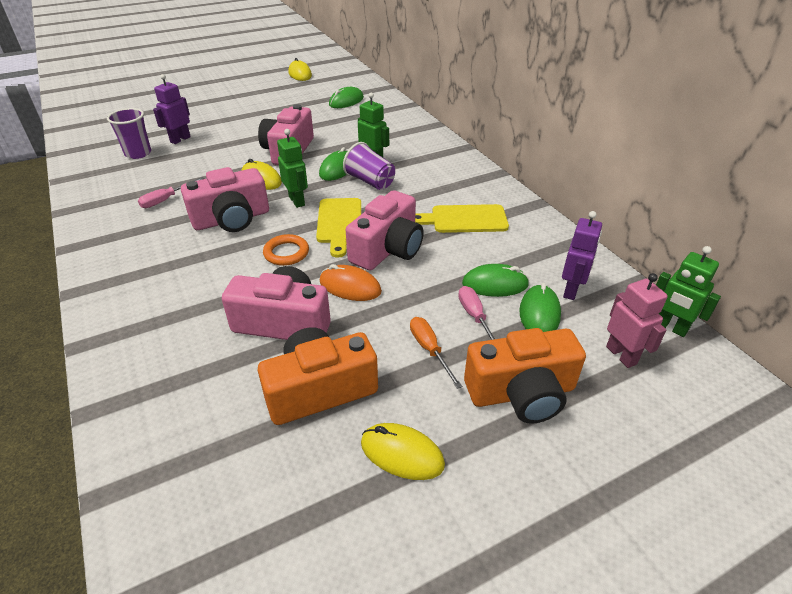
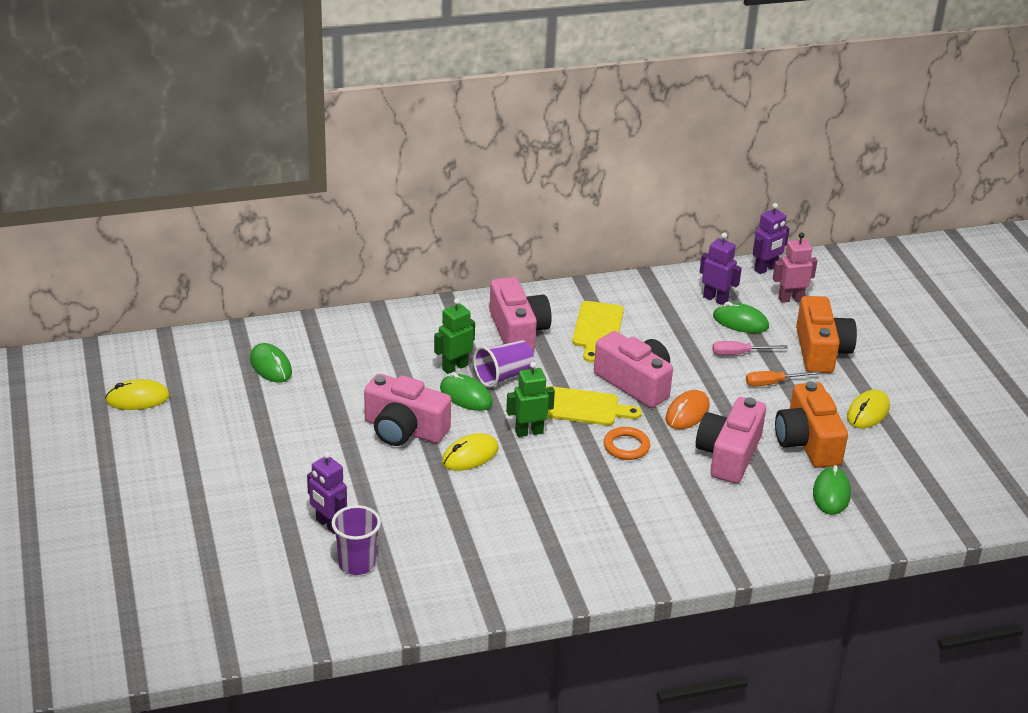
camera: 80 degrees left, 5 degrees down
(166, 200) = (494, 532): pink screwdriver -> none
(232, 219) = (553, 481): pink camera -> pink camera (518, 331)
(495, 284) = (700, 334): green mouse -> green mouse (831, 494)
(670, 327) = (765, 269): green robot -> purple robot

